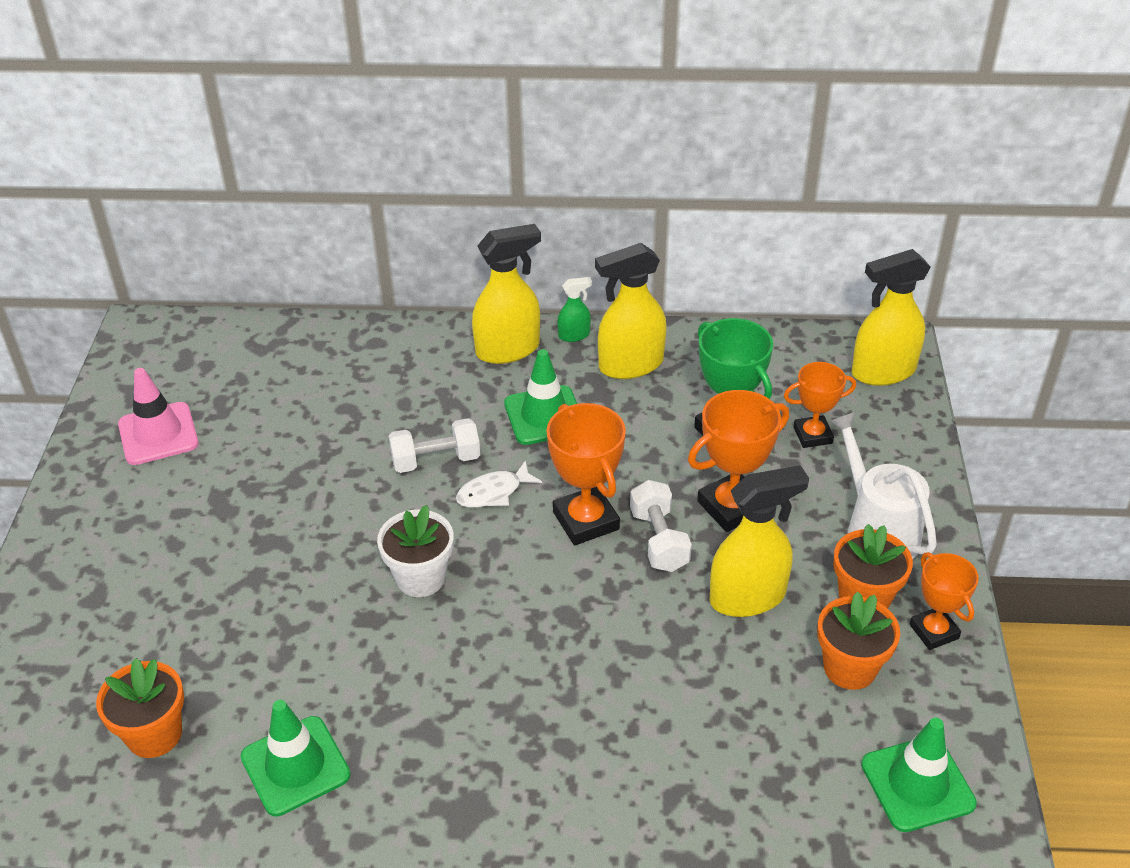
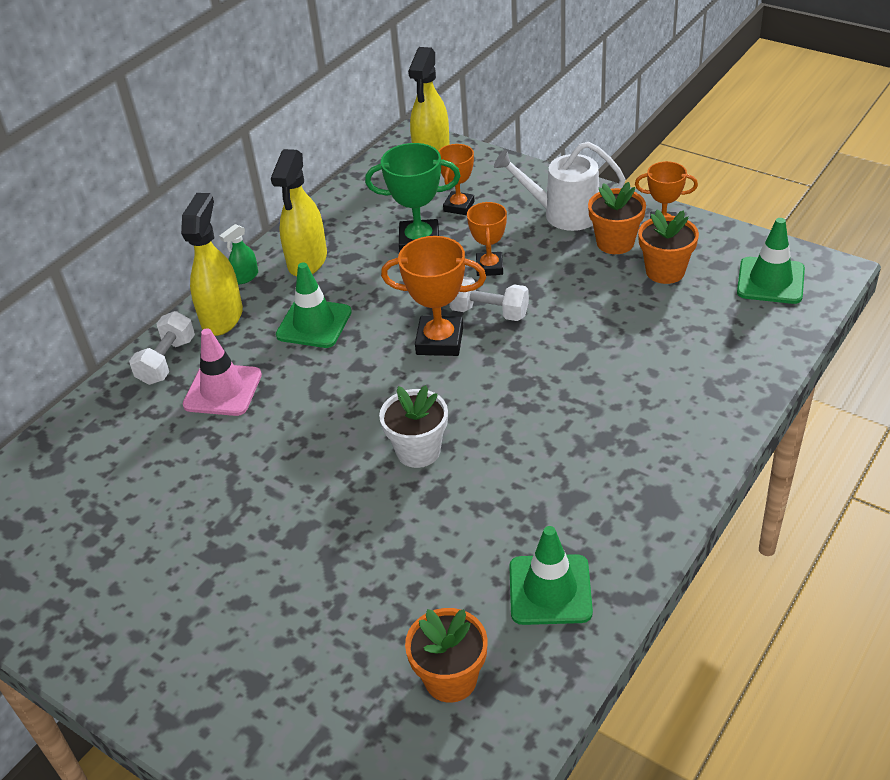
camera: 55 degrees left, 0 degrees up
(158, 434) = (88, 575): pink traffic cone -> pink traffic cone (223, 390)
(436, 460) = (302, 400): white dumbbell -> white dumbbell (167, 361)
(493, 492) = (367, 379): white fish -> none
(574, 335) = (245, 277): green spray bottle -> green spray bottle turned 150 degrees counterclockwise
(731, 507) = (489, 267): orange trophy -> orange trophy, size x0.65
(748, 597) = (574, 291): yellow spray bottle -> none

